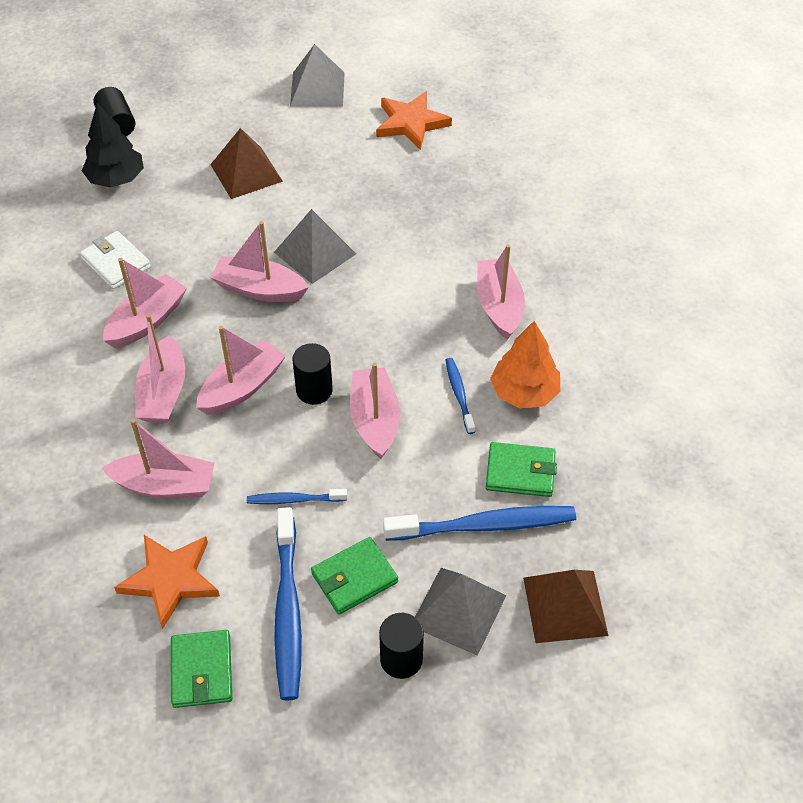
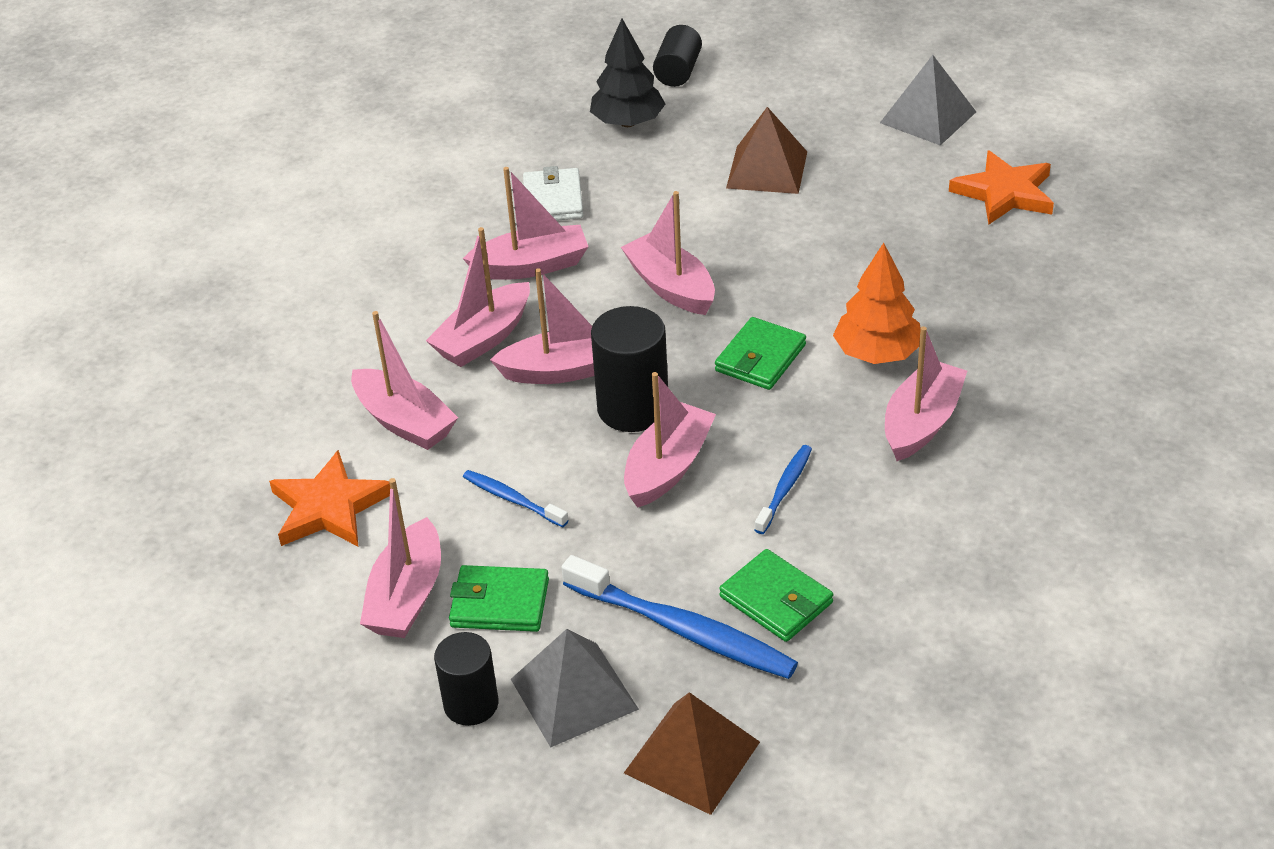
camera: 40 degrees right, 10 degrees down
(202, 671) = (279, 602): green wallet -> green wallet (760, 358)
(288, 611) = (407, 596): blue toothbrush -> pink boat
(314, 253) = (764, 277): grey pyramid -> none
(314, 390) = (633, 408): black cylinder -> black cylinder, size x1.52
(524, 392) = (862, 524): orange tree -> orange tree (877, 353)

